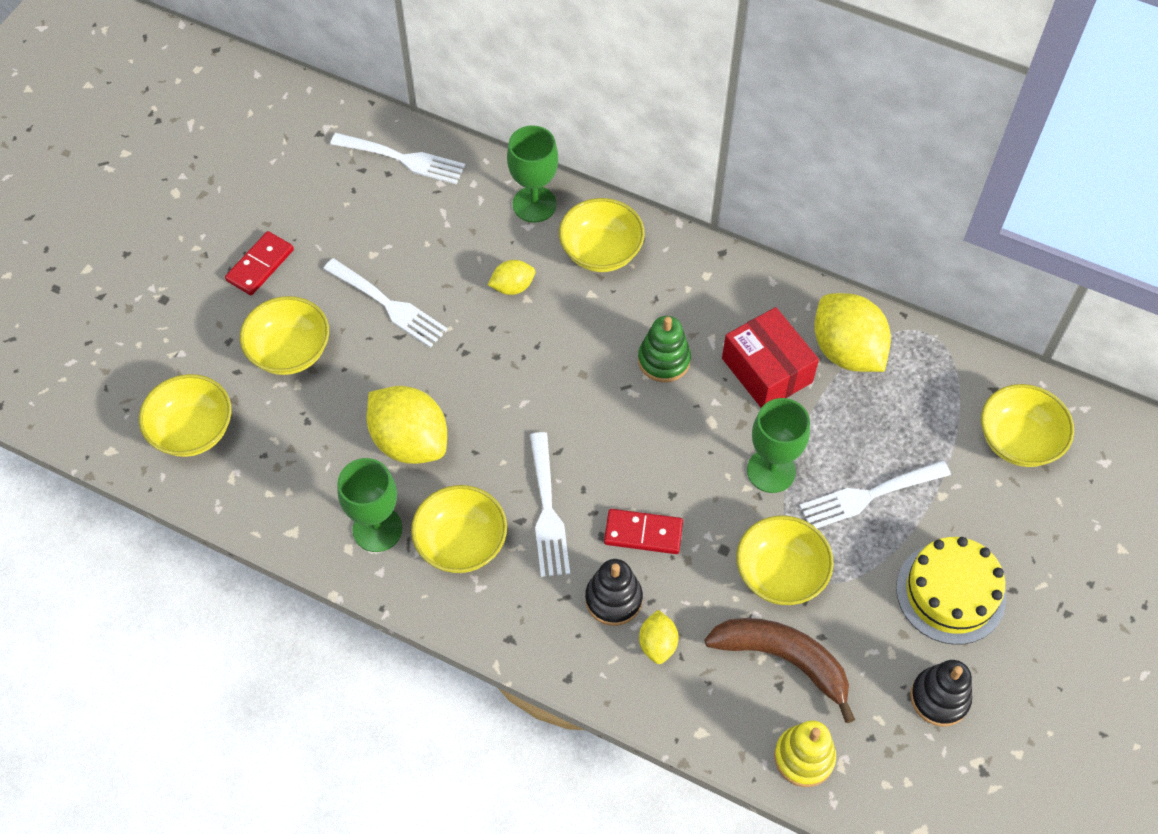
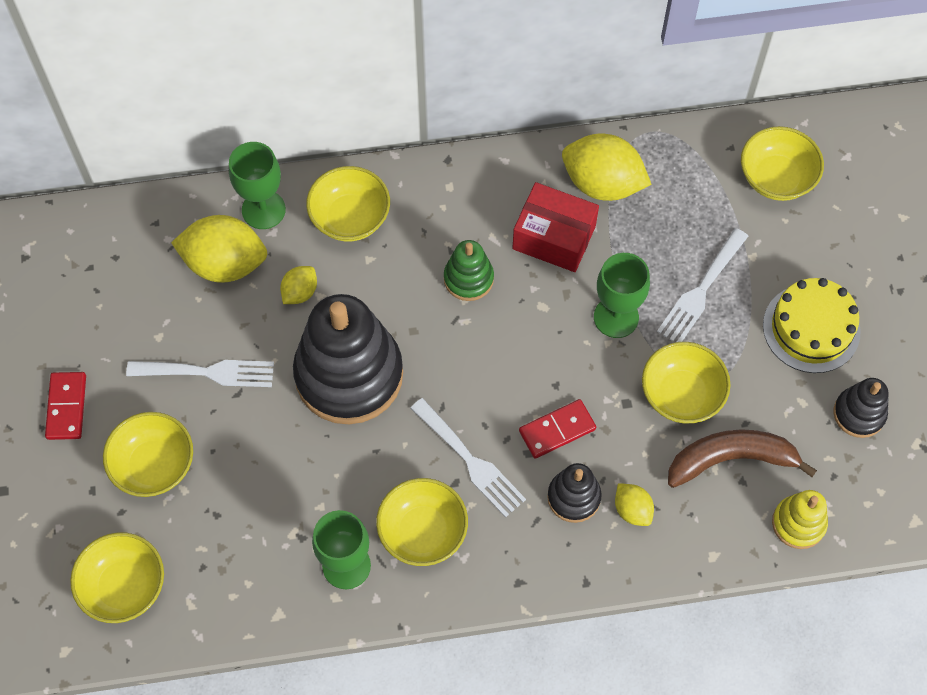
camera: 35 degrees left, 5 degrees up
(403, 159) = (119, 236): white fork -> none
(410, 441) = (316, 476): yellow lemon -> yellow lemon (225, 263)
(501, 377) = (349, 375): none -> black stacking toy

